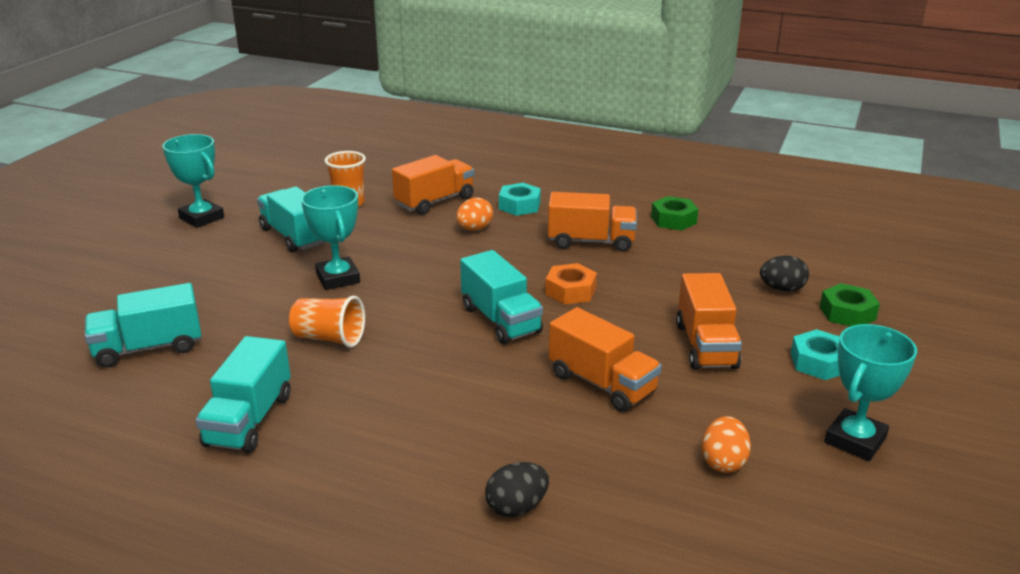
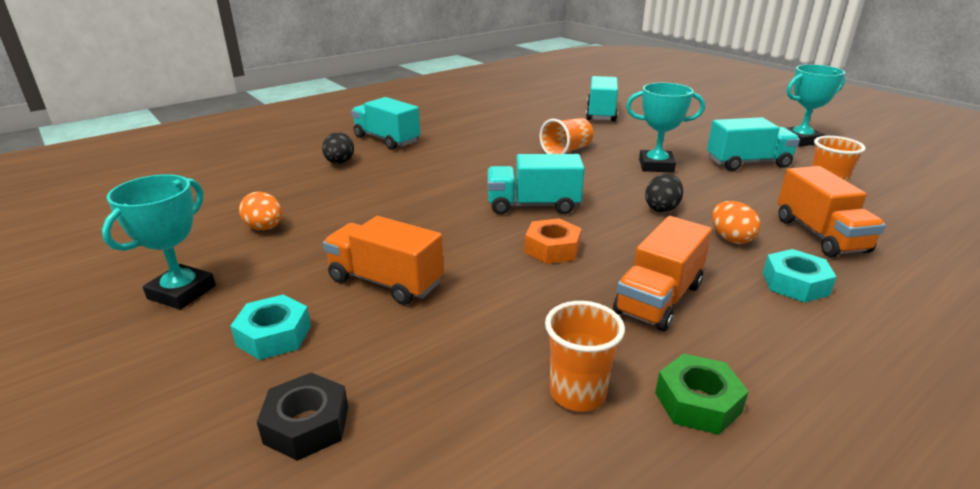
camera: 120 degrees right, 0 degrees up
(249, 420) = (500, 124): turquoise truck -> turquoise truck (387, 140)
(602, 383) = (402, 217): orange truck -> none
(711, 248) = (577, 394): none -> orange cup
(782, 289) = (418, 398): black egg -> black egg (661, 208)
(847, 313) = (307, 425): green nut -> black nut
(855, 440) = (181, 292): turquoise trophy -> turquoise trophy turned 45 degrees clockwise

